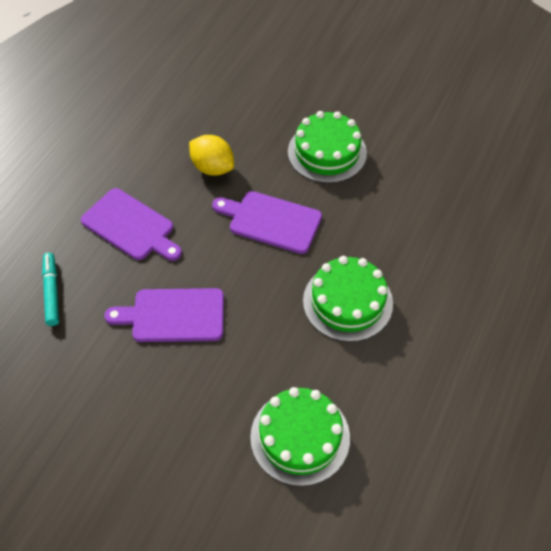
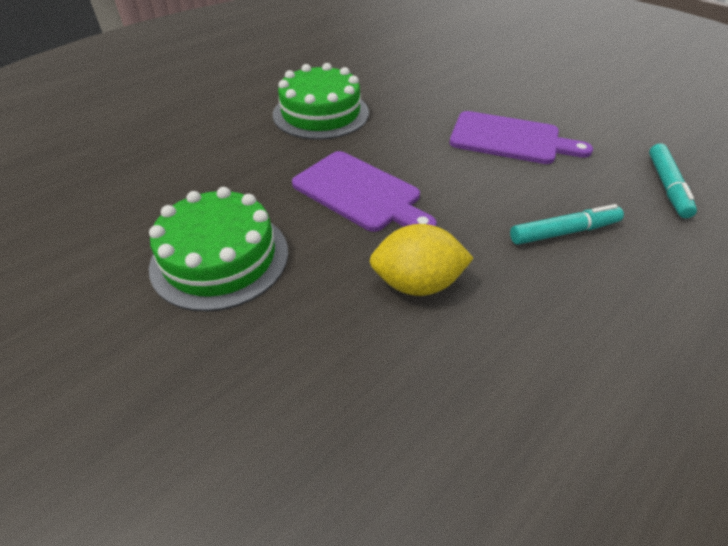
camera: 160 degrees left, 10 degrees down
(131, 226) = (564, 232): purple cutting board -> turquoise marker
(212, 168) = (417, 283): yellow lemon -> yellow lemon turned 60 degrees counterclockwise
(300, 437) = (414, 60): green cake -> none

